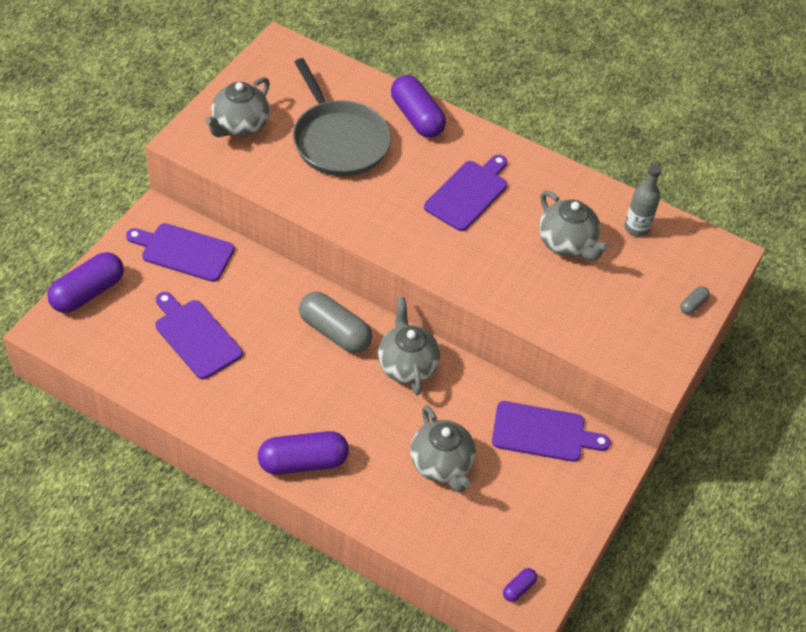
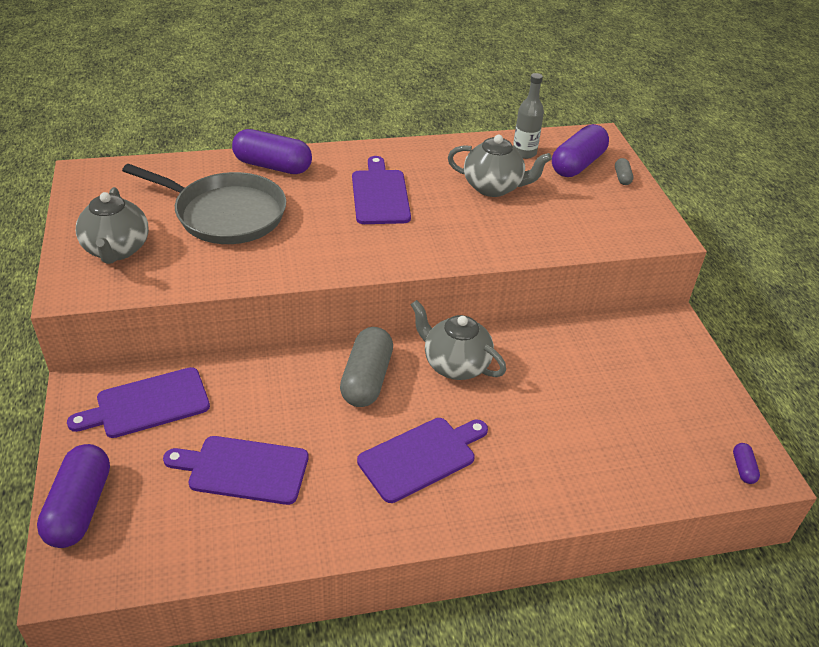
camera: 40 degrees left, 10 degrees down
(303, 462) = (468, 504): purple capsule -> purple capsule (577, 164)
(335, 332) = (366, 379): grey capsule -> grey capsule turned 75 degrees counterclockwise
(441, 465) = (574, 420): grey teapot -> none
(543, 433) = (609, 343): purple cutting board -> purple cutting board (421, 457)

